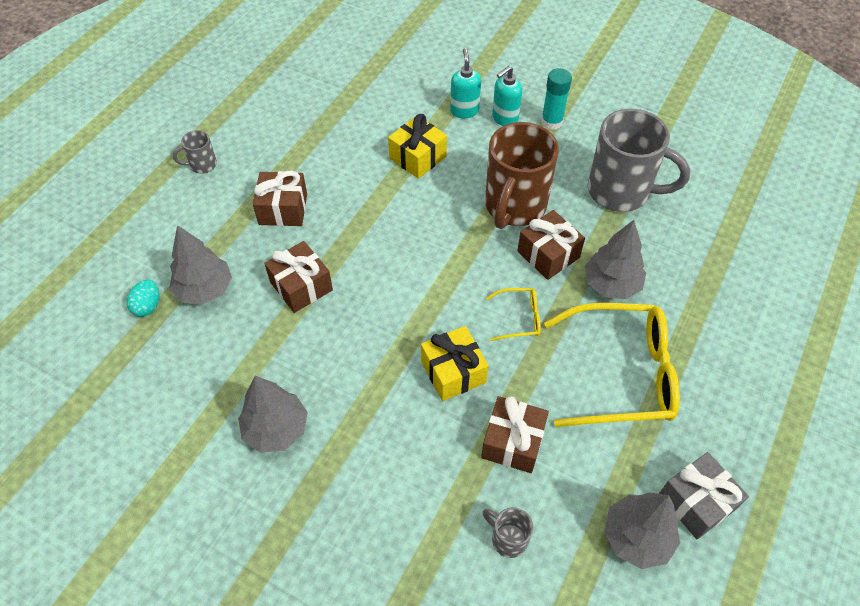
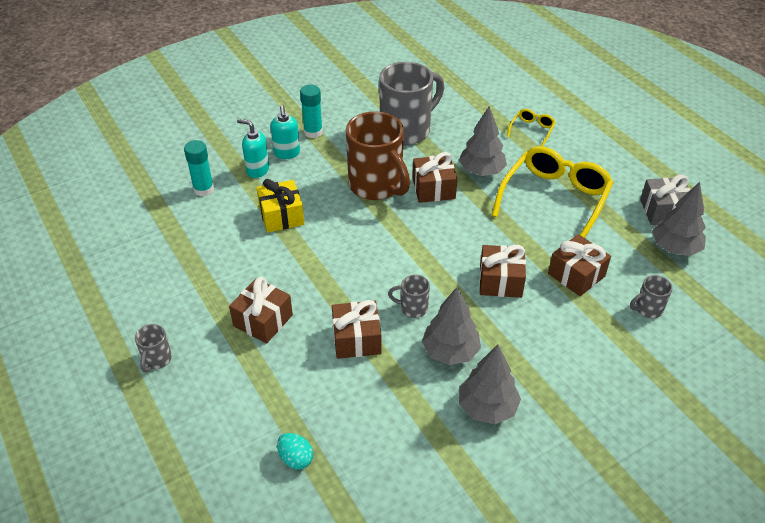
camera: 60 degrees left, 10 degrees down
(205, 289) = (309, 408): grey tree -> grey tree (450, 351)
(367, 312) = (412, 308): none -> grey mug
(411, 89) = (203, 189): none -> turquoise glue stick
(453, 372) = (500, 281): yellow gift -> brown gift
(519, 318) = (478, 227): yellow glasses -> yellow glasses (532, 130)

